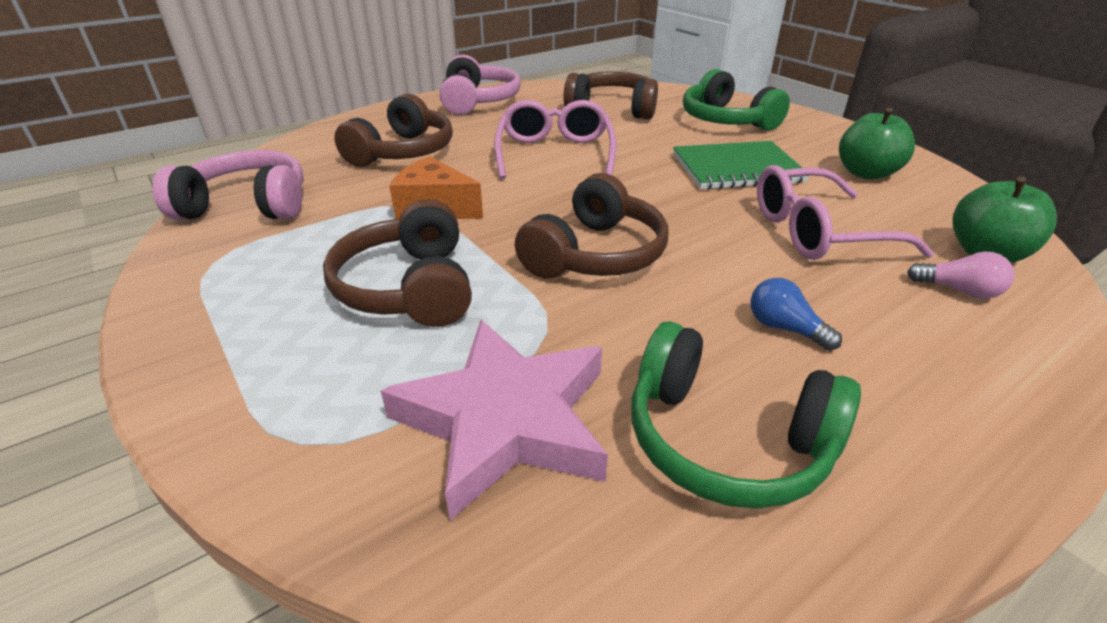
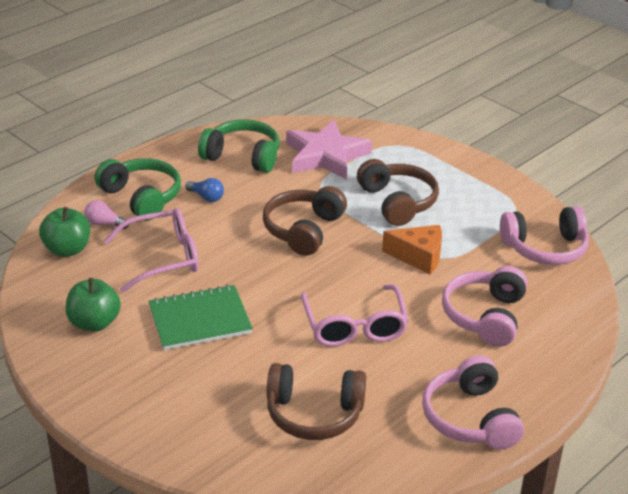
camera: 170 degrees right, 0 degrees up
(403, 152) = (485, 316): brown headphones -> pink headphones
(726, 120) = (191, 401): green headphones -> green headphones (141, 197)

